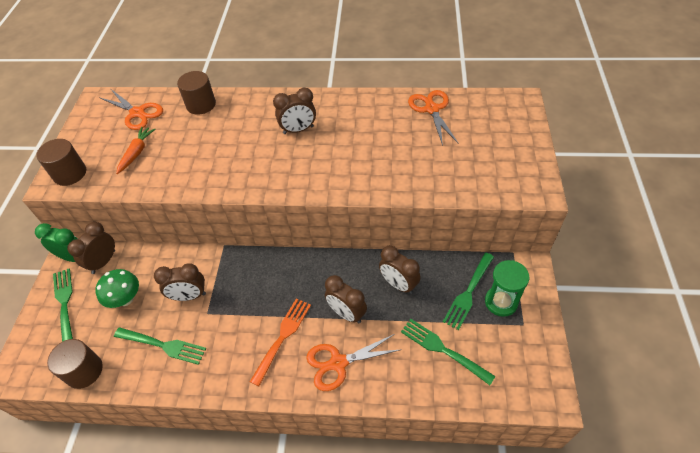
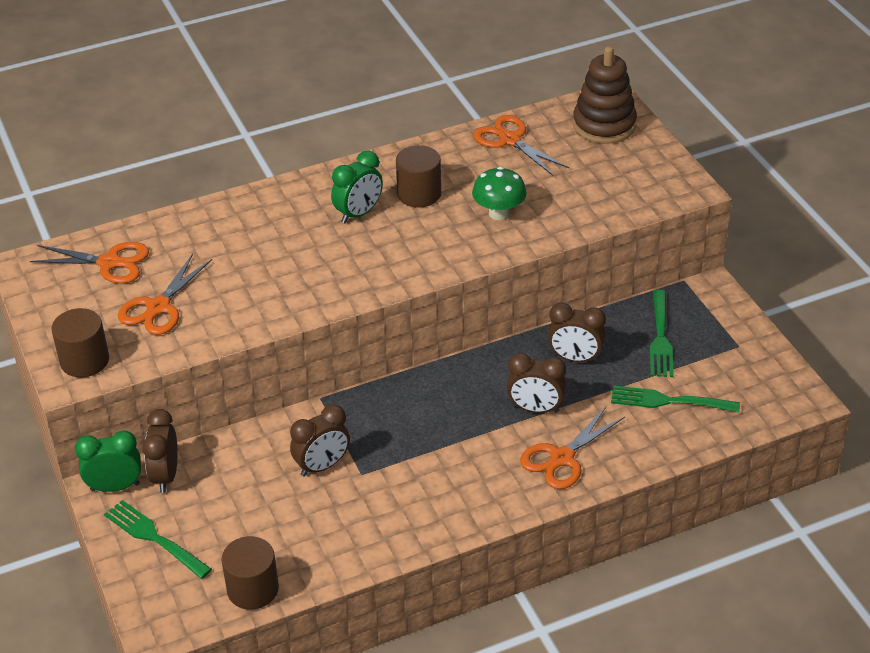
camera: 30 degrees left, 10 degrees down
(125, 299) = (237, 501): green mushroom -> green mushroom (499, 213)
(137, 153) = (158, 307): orange carrot -> orange scissors
(163, 345) = (334, 525): green fork -> none
(201, 105) = (195, 225): brown cylinder -> brown cylinder (419, 194)
(282, 337) = (477, 460): orange fork -> none
(298, 130) = (358, 214): brown clock -> green clock
(501, 302) = (701, 334): green hourglass -> none
(505, 118) = (604, 125): none -> brown stacking toy

